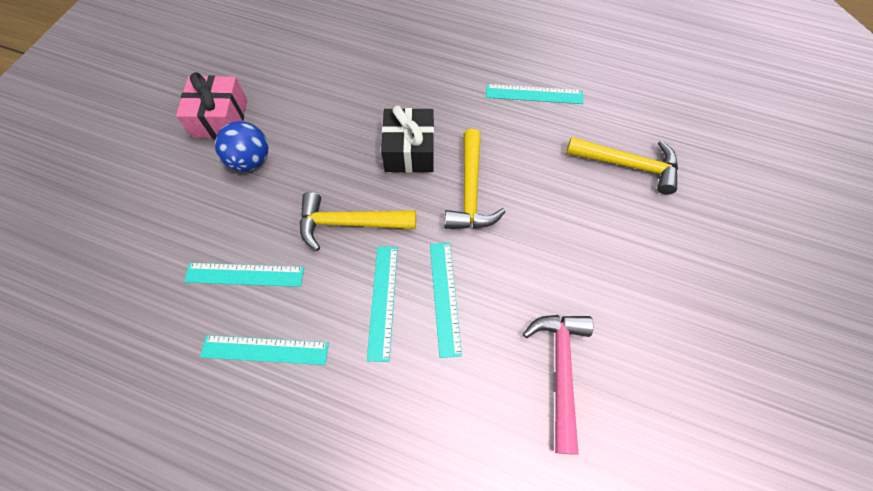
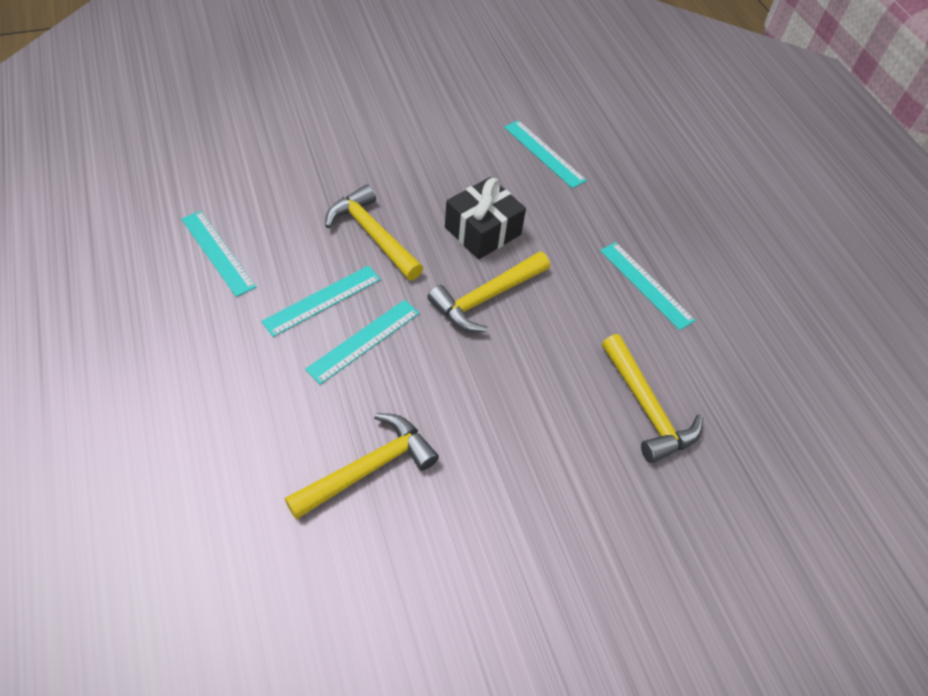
camera: 45 degrees right, 10 degrees down
(220, 118) = (388, 97): pink gift -> none
(244, 275) = (268, 200): turquoise ruler -> turquoise ruler (544, 153)
(251, 161) = (368, 139): blue ball -> none
(560, 370) = (369, 468): pink hammer -> yellow hammer

